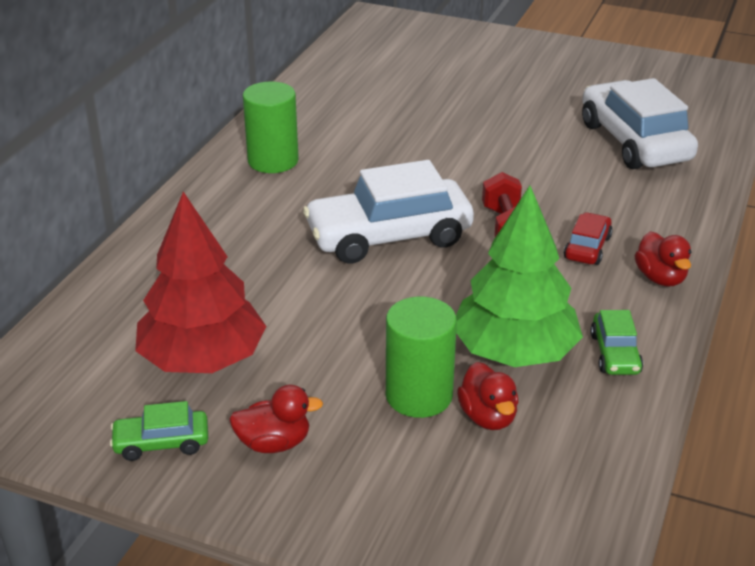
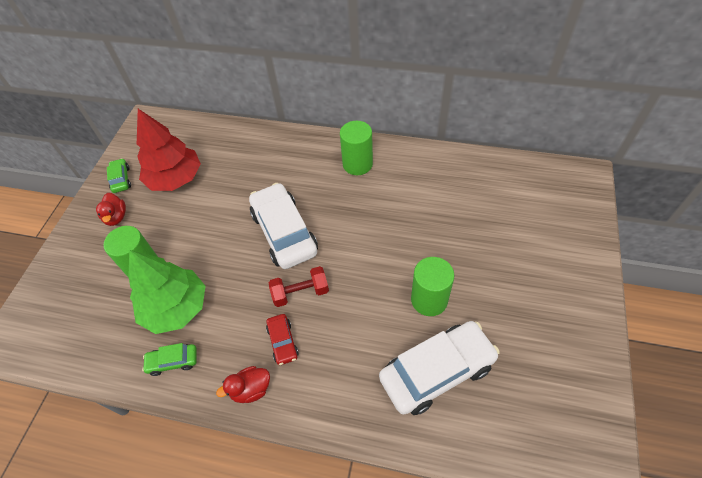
camera: 85 degrees right, 20 degrees up
(488, 417) = (125, 300): red duck -> none
(535, 134) = (429, 300): none -> green cylinder
(587, 247) = (283, 342): red car -> red car turned 60 degrees clockwise

